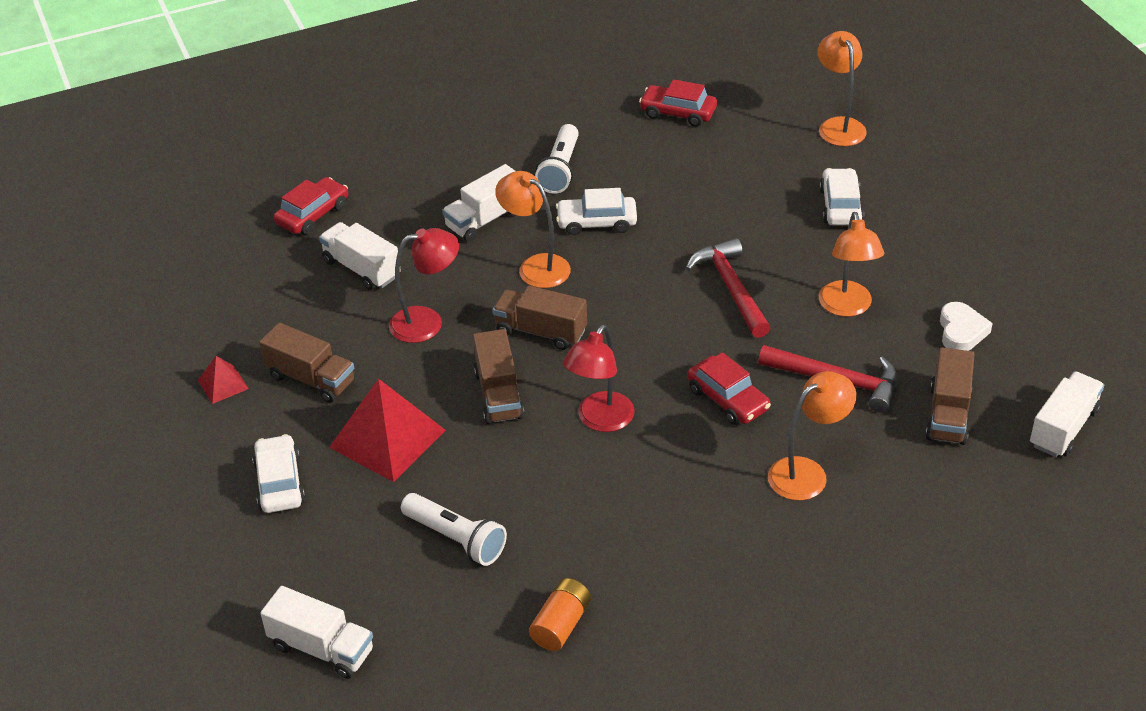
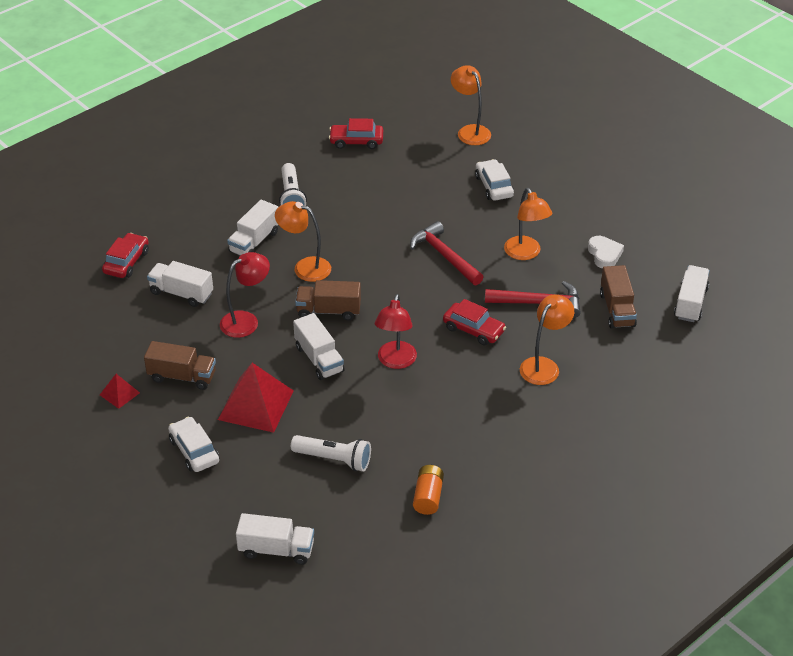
camera: 20 degrees left, 0 degrees up
(498, 394) = (319, 359): brown truck -> white truck
(597, 222) = (334, 229): white car -> none

